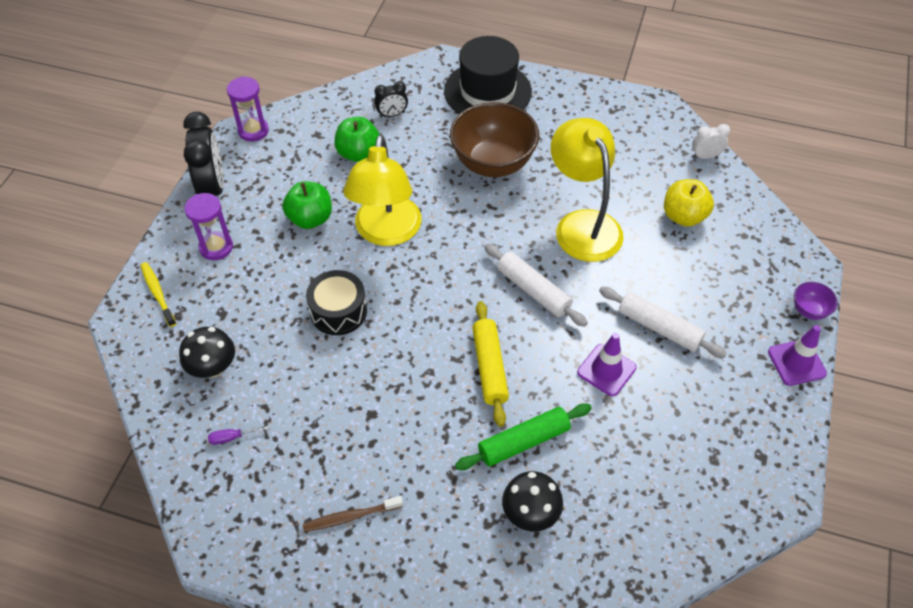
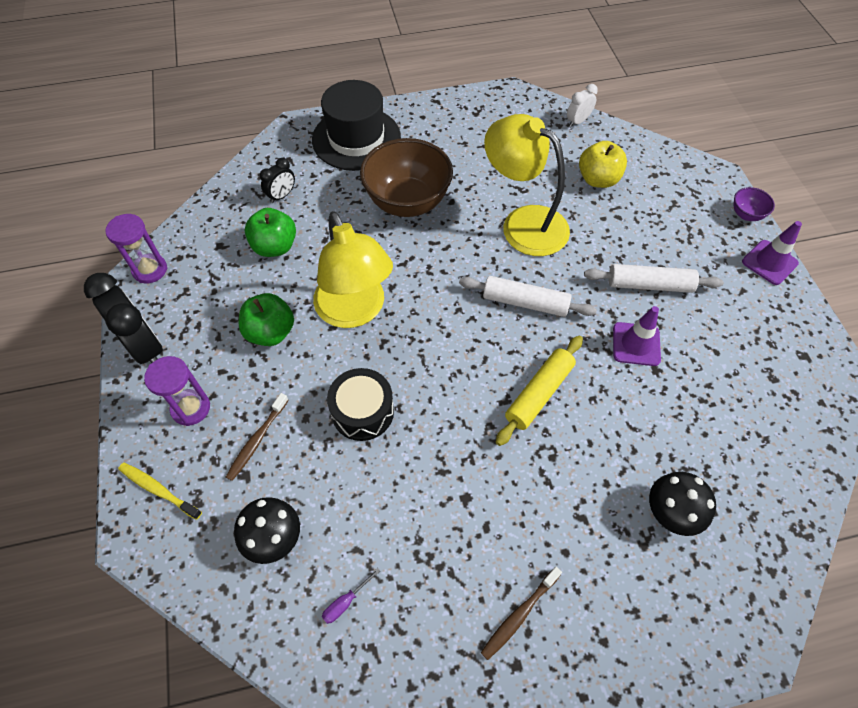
camera: 30 degrees left, 5 degrees up
(247, 293) = (257, 440): none -> brown toothbrush
(489, 367) = (539, 393): yellow rolling pin -> yellow rolling pin turned 75 degrees clockwise
(523, 441) = (617, 448): green rolling pin -> none

